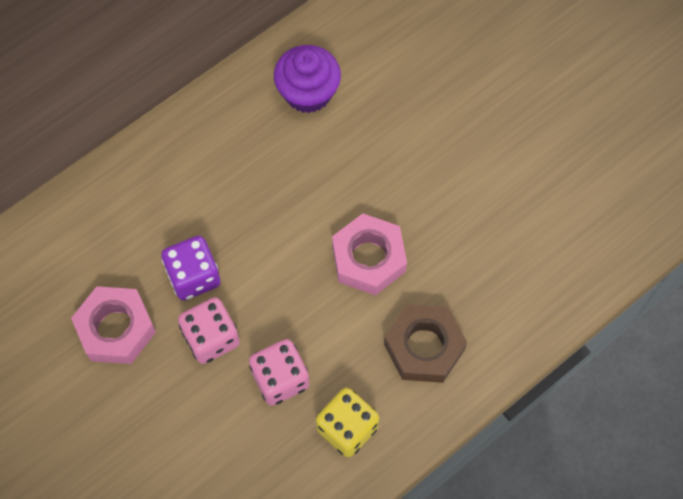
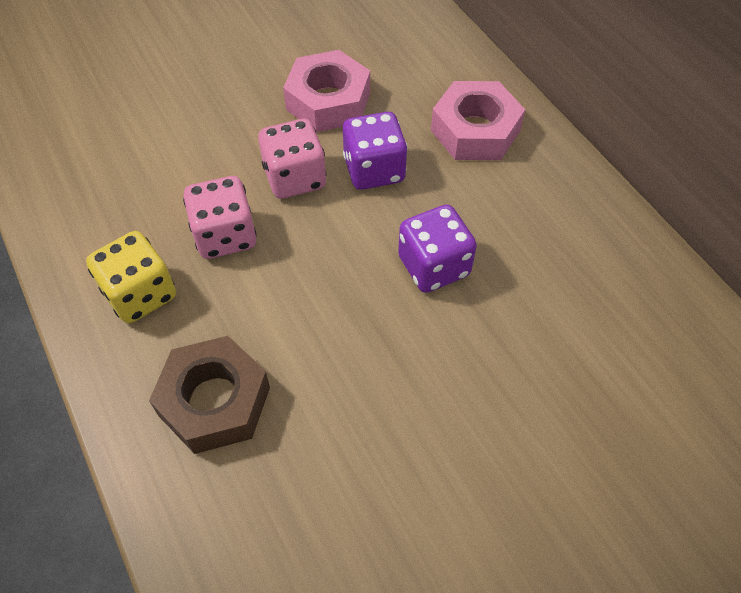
camera: 100 degrees right, 10 degrees down
(283, 219) = (434, 266): none -> purple dice
(308, 92) = (624, 320): purple cupcake -> none
(368, 259) = (358, 355): pink nut -> pink nut (475, 130)

